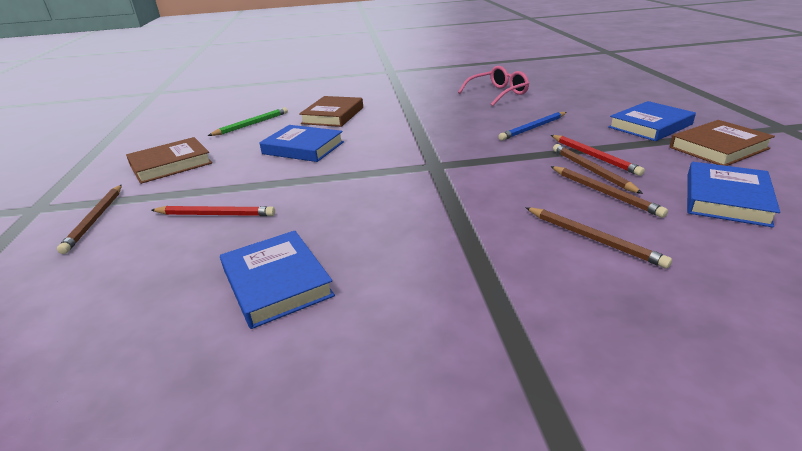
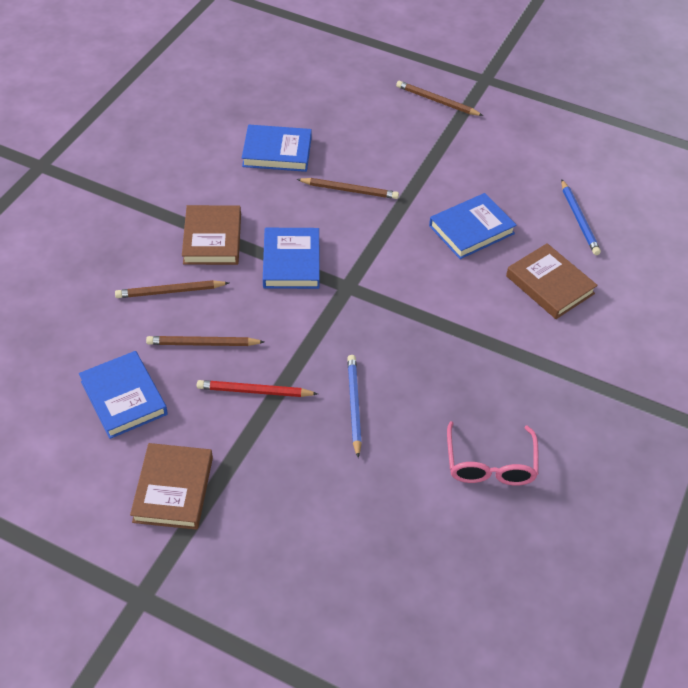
camera: 120 degrees right, 20 degrees up
(171, 164) = (511, 148): brown book -> brown book (212, 239)
(215, 214) = (387, 150): red pencil -> none
(251, 124) = (579, 219): green pencil -> blue pencil
(591, 171) = (236, 367): brown pencil -> brown pencil (349, 190)
(650, 126) = (262, 498): blue book -> blue book (291, 262)

